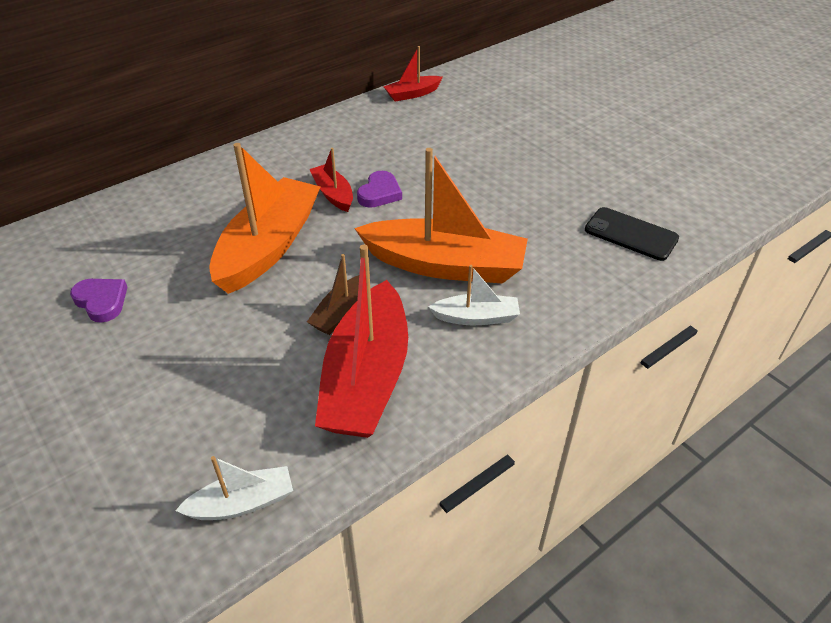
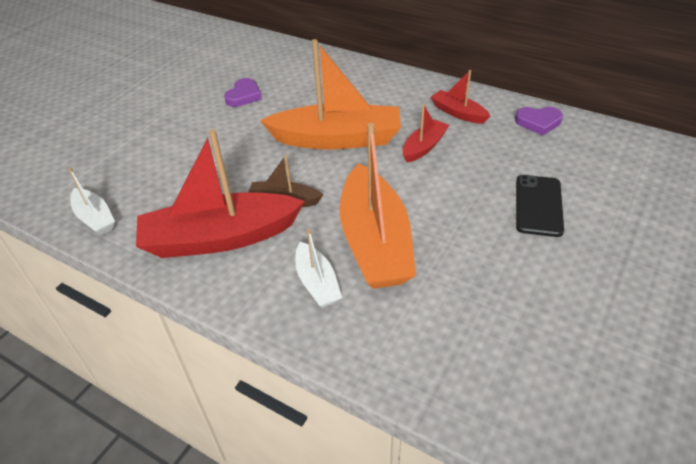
camera: 70 degrees right, 0 degrees up
(379, 193) = (446, 171): purple heart -> purple heart (538, 122)
(412, 94) = (624, 139): red boat -> red boat (458, 113)
(631, 234) = (526, 382): black phone -> black phone (538, 205)

